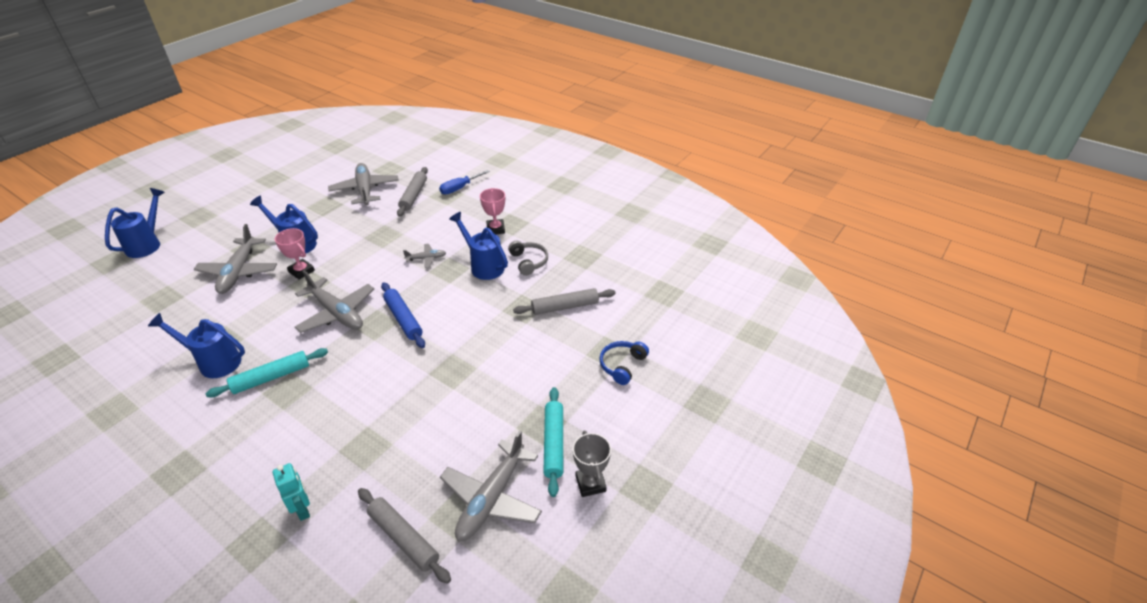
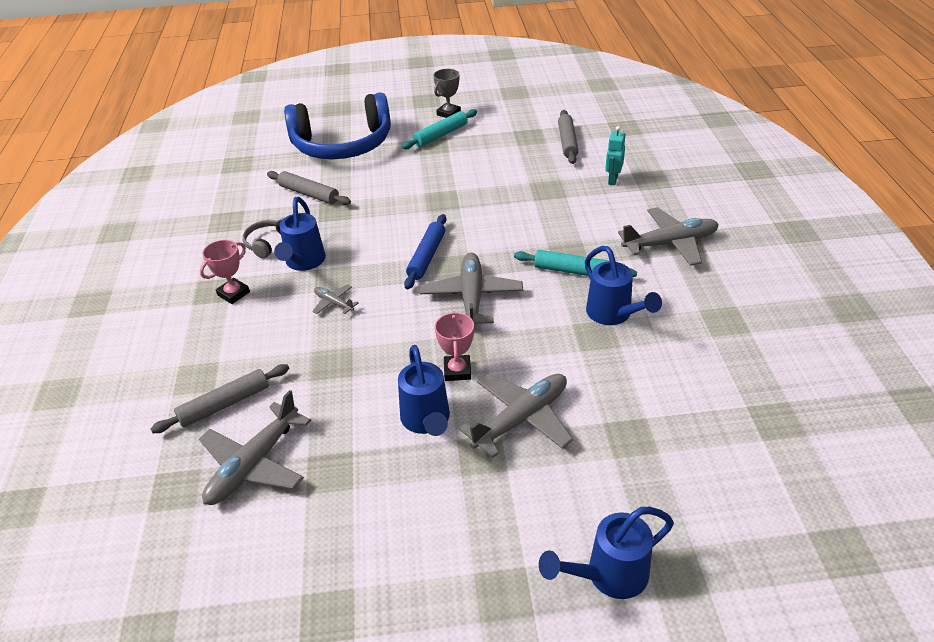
camera: 130 degrees left, 0 degrees up
(459, 188) = (169, 377): blue screwdriver -> none
(491, 498) = (504, 133): grey plane -> grey plane (670, 244)
(622, 365) = (342, 144): blue headphones -> blue headphones, size x2.46

